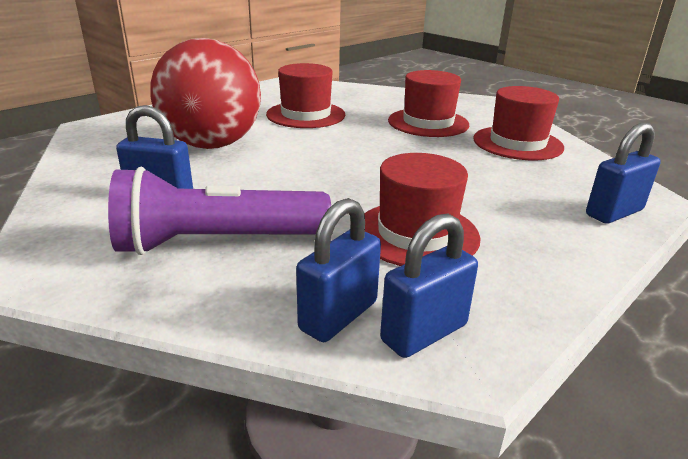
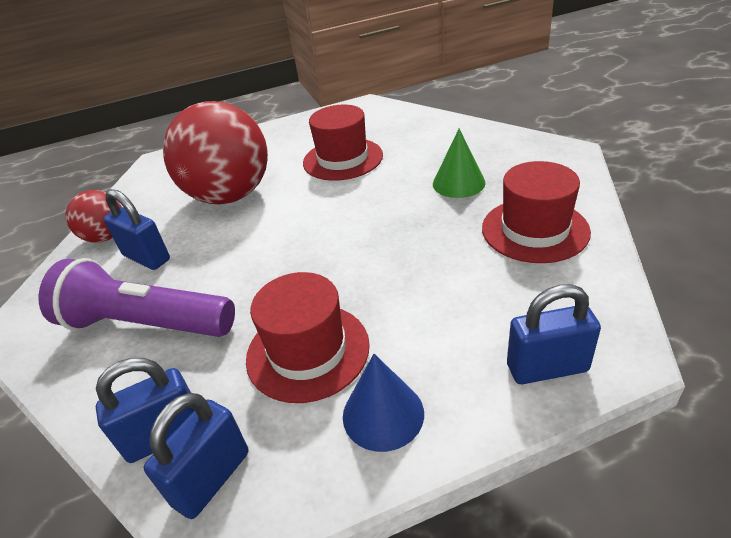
camera: 30 degrees right, 10 degrees up
(85, 186) = (106, 237): none -> red ball
(424, 333) = (212, 478): blue padlock -> blue padlock turned 45 degrees counterclockwise
(428, 123) = (458, 183): red hat -> green cone
(527, 259) = (383, 414): none -> blue cone

